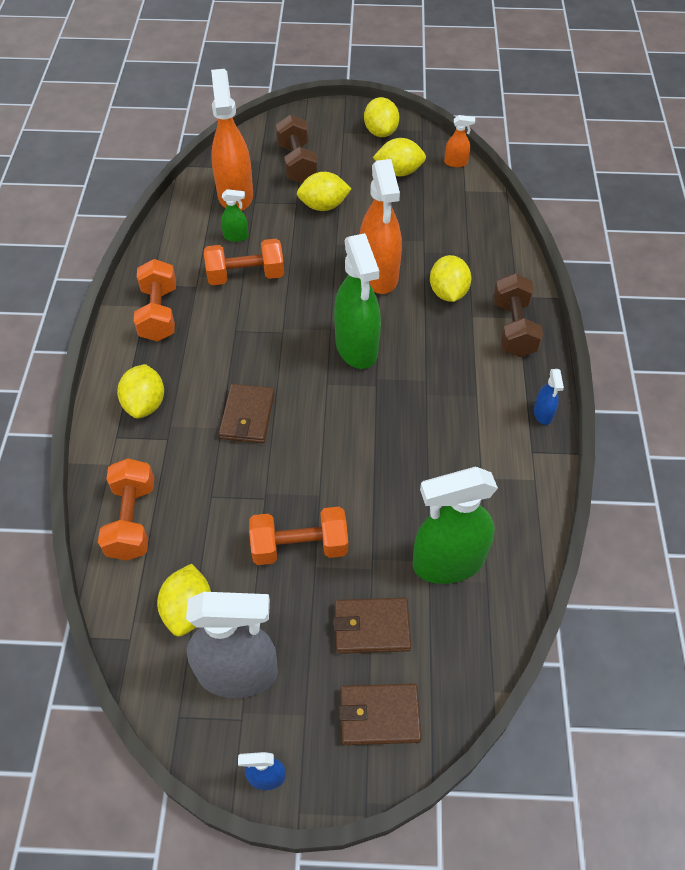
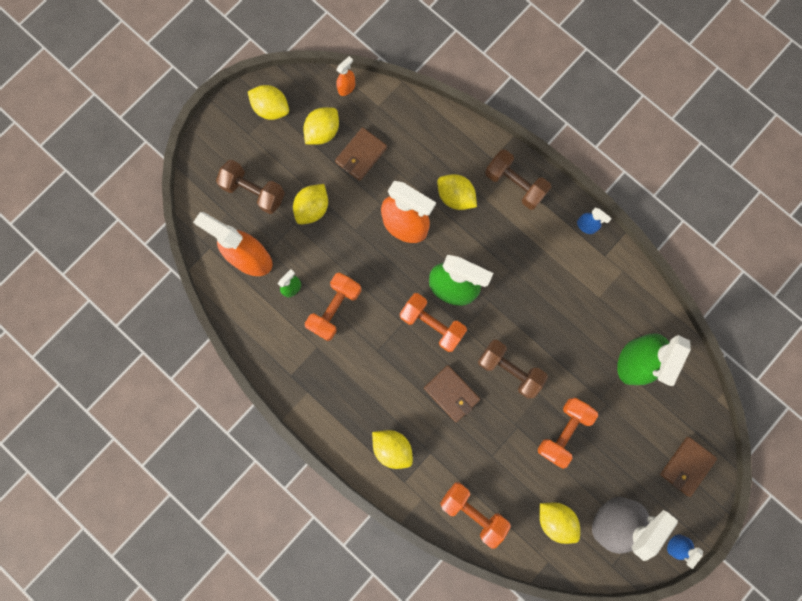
camera: 50 degrees left, 25 degrees up
(159, 313) = (322, 388): orange dumbbell -> orange dumbbell (432, 324)
(321, 449) = (509, 370): none -> brown dumbbell
(371, 627) = (639, 432): brown wallet -> brown wallet (361, 155)

